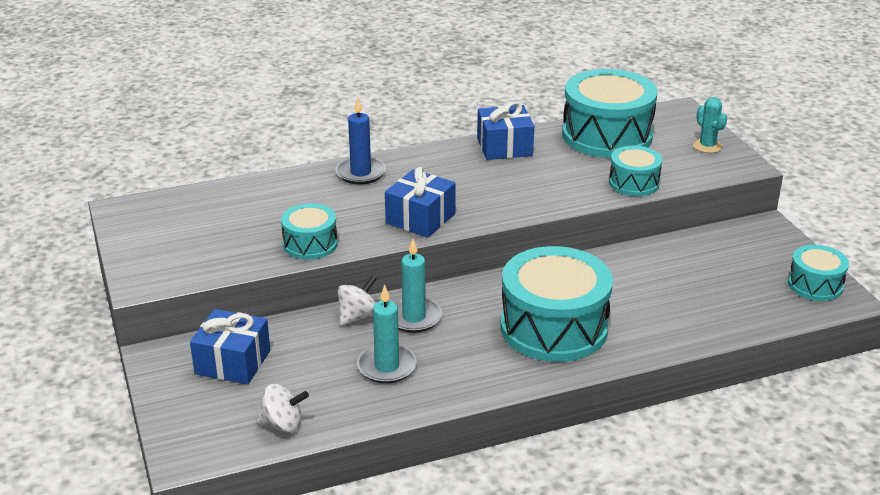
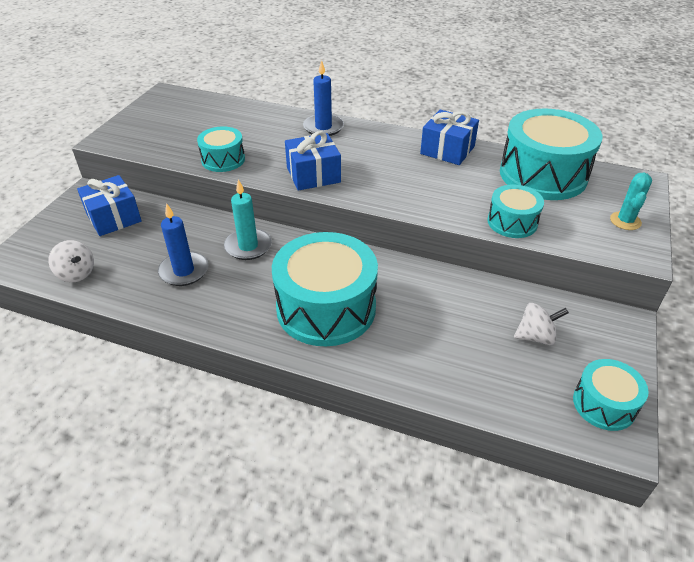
camera: 40 degrees right, 10 degrees up
(358, 316) = (218, 227): white spinning top -> white spinning top (536, 336)
(387, 366) = (184, 271): turquoise candle -> blue candle

